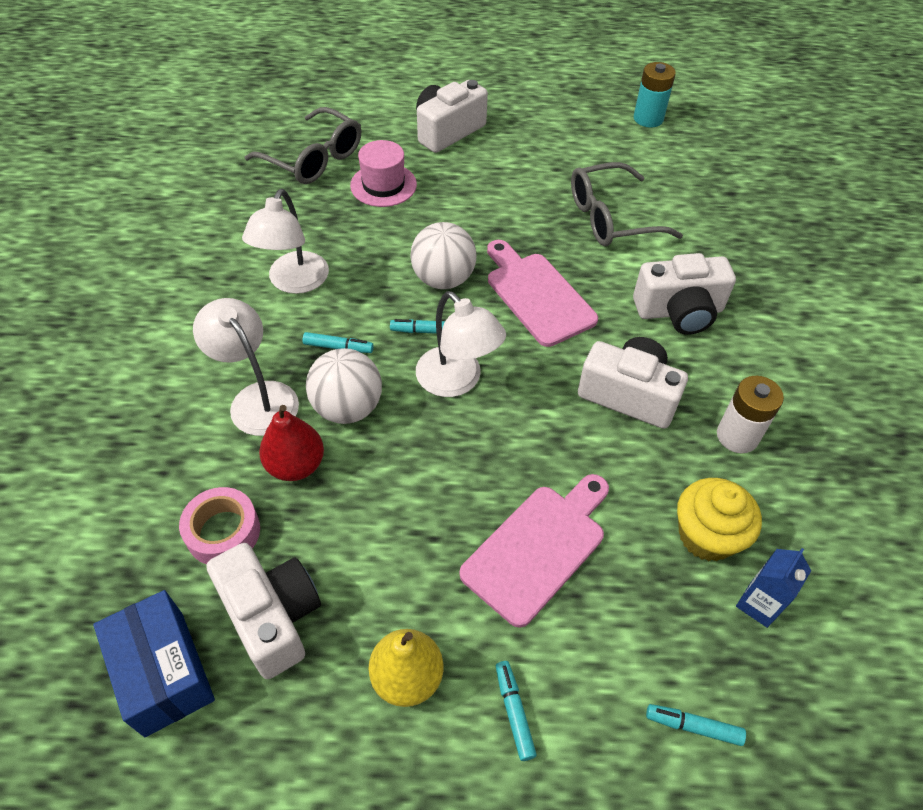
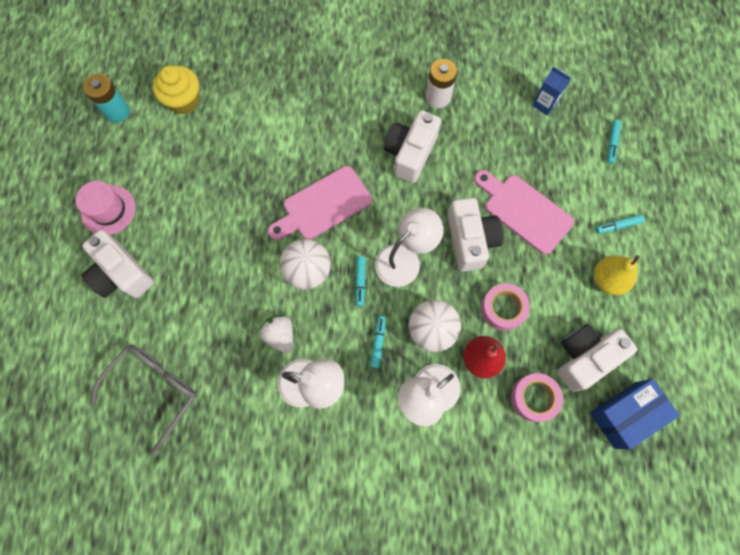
camera: 90 degrees left, 20 degrees up
(361, 254) = (280, 335): none -> white strawberry
(370, 501) = (503, 309): none -> pink tape
(383, 185) = (194, 324): pink hat -> pink hat (108, 210)
(610, 218) = (241, 150): grey glasses -> none
(679, 311) = (337, 115): white camera -> white camera (470, 240)
(706, 536) = (507, 123): yellow cupcake -> yellow cupcake (184, 101)

